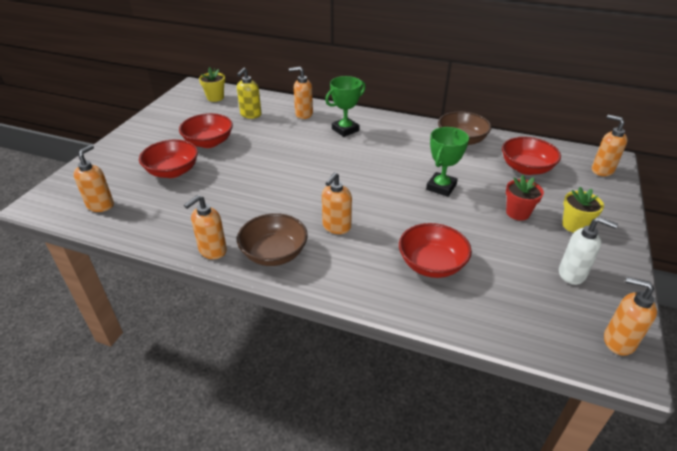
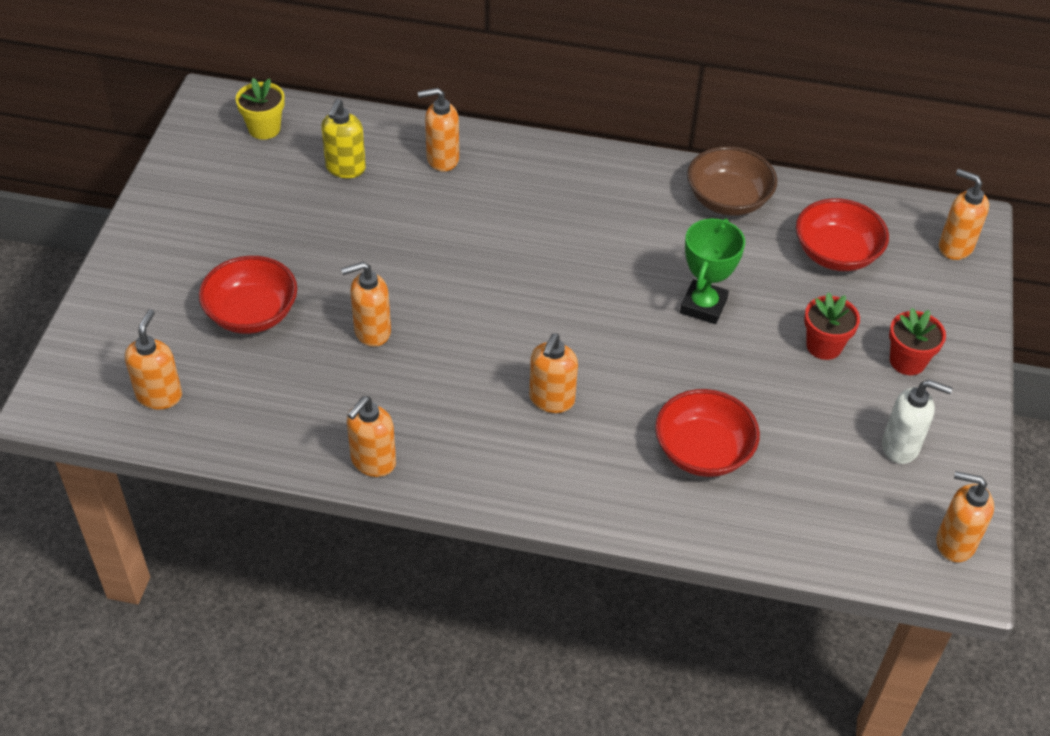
camera: 10 degrees left, 10 degrees up
(209, 142) = (291, 242): red bowl -> none
(237, 184) = (372, 331): none -> orange soap dispenser
(274, 253) = (468, 457): brown bowl -> none
(345, 130) = (525, 191): green trophy -> none
(574, 225) = (907, 361): yellow flower pot -> red flower pot

